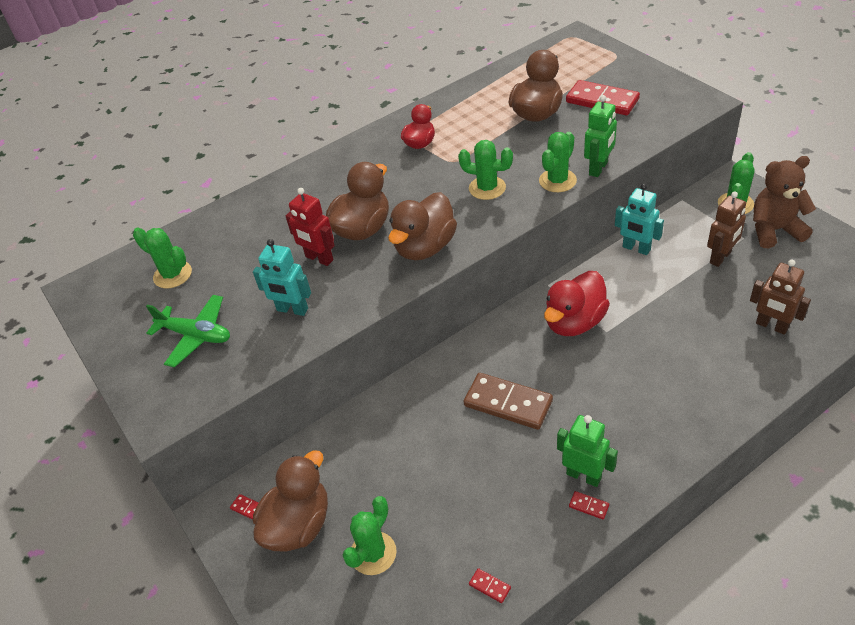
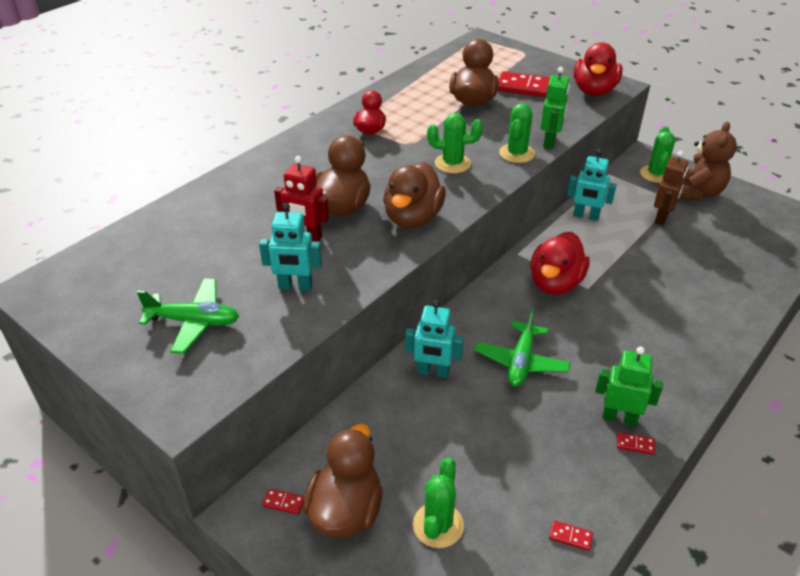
camera: 20 degrees left, 5 degrees down
(172, 275) = (145, 266): green cactus -> none
(420, 402) = (433, 372): none -> turquoise robot
(508, 403) = (521, 362): brown domino -> green plane
(674, 108) = (594, 91): none -> red duck
(771, 326) = (729, 269): brown robot -> none
(774, 230) = (697, 192): brown teddy bear -> brown teddy bear turned 135 degrees clockwise

